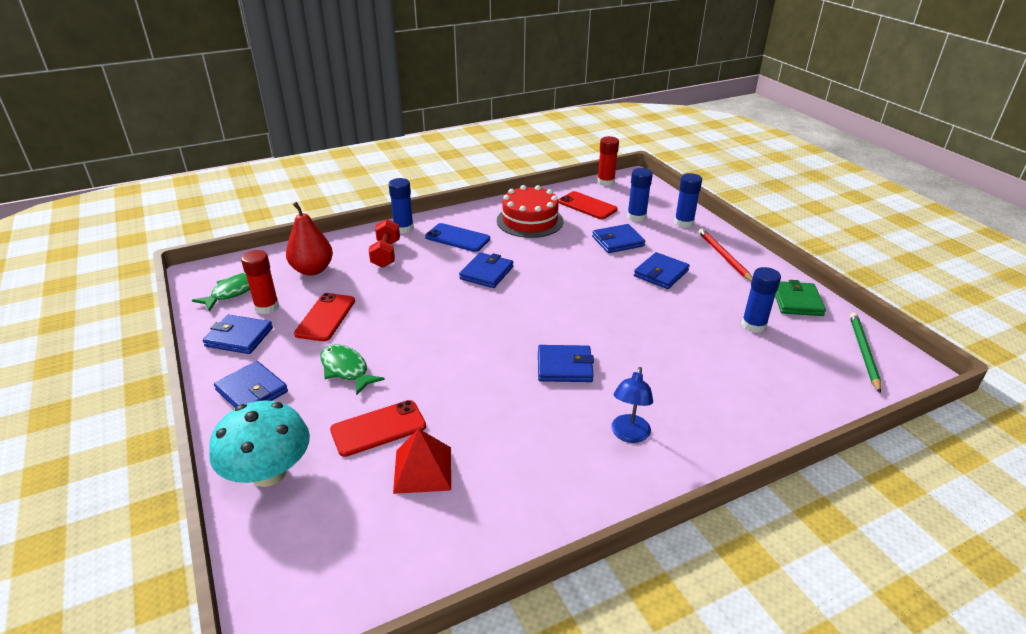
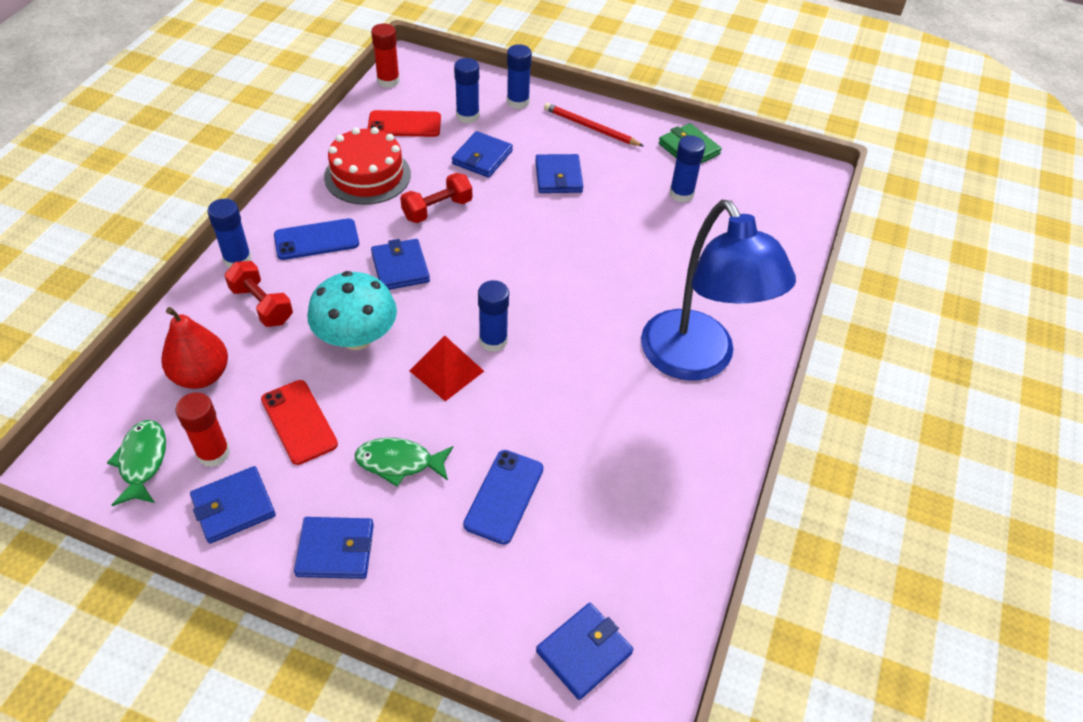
camera: 45 degrees left, 15 degrees up
(269, 473) = (464, 607): turquoise mushroom -> turquoise mushroom (356, 337)
(378, 428) = (504, 496): red phone -> blue phone
(422, 469) = (585, 504): red pyramid -> red pyramid (446, 371)
(491, 339) = (493, 340): none -> blue glue stick
(550, 255) = (437, 209): none -> red dumbbell
(564, 366) = (585, 329): blue wallet -> blue wallet (584, 652)
(629, 435) = (696, 361): blue lamp -> blue lamp, size x2.40
(863, 352) = (774, 176): green pencil -> none

